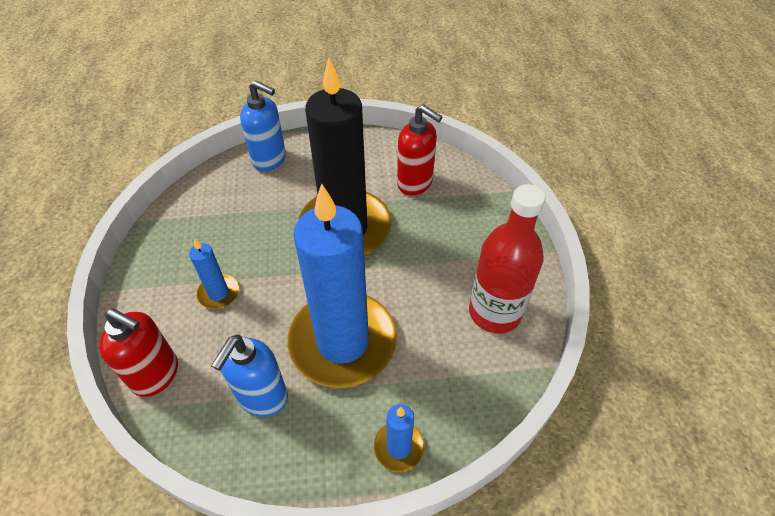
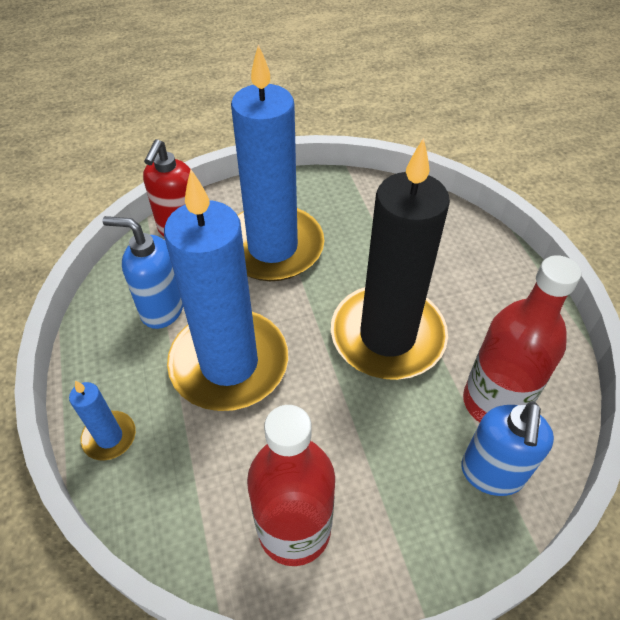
camera: 80 degrees right, 0 degrees up
(218, 293) = (272, 247): blue candle -> blue candle, size x2.40
(270, 160) = (469, 241): blue soap dispenser -> blue soap dispenser (491, 473)
(415, 183) = (494, 402): red soap dispenser -> red bottle

